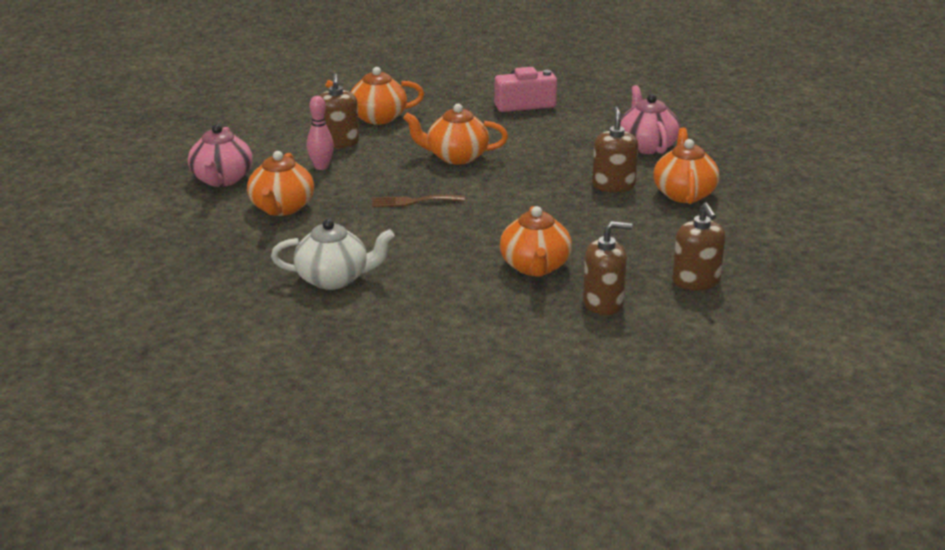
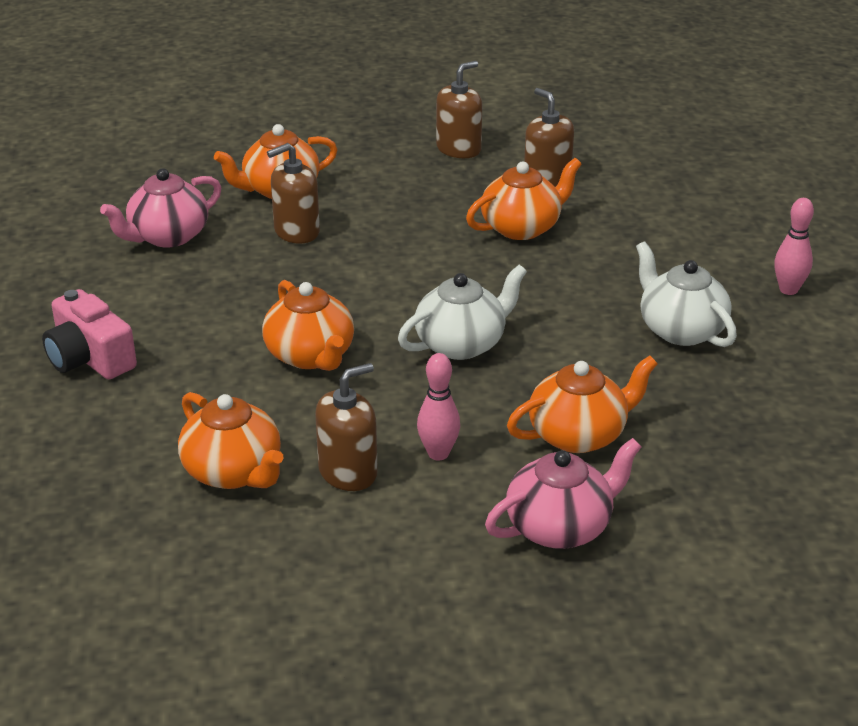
camera: 120 degrees left, 5 degrees up
(324, 344) = (788, 290): none -> pink bowling pin
(413, 201) = (462, 344): brown fork -> white teapot

